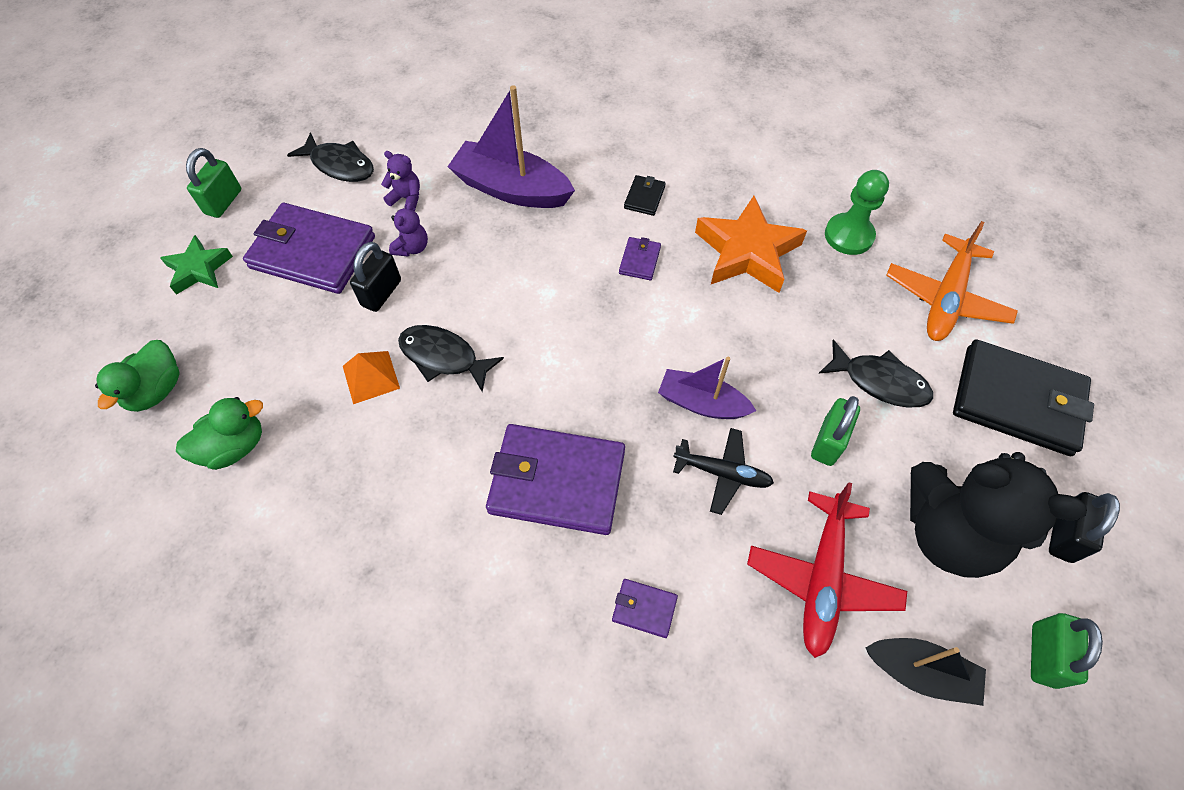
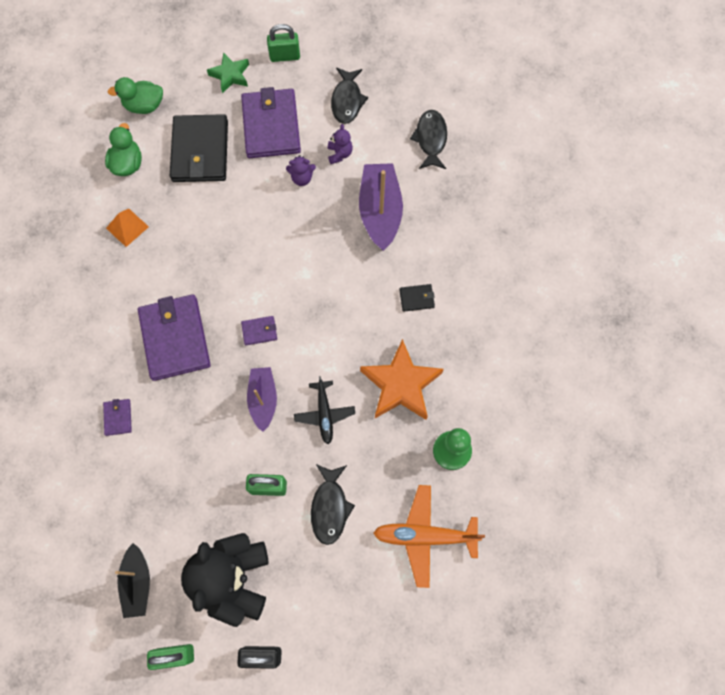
camera: 65 degrees right, 10 degrees up
(234, 446) = (128, 164): green duck -> green duck turned 120 degrees counterclockwise
(371, 377) = (199, 206): orange pyramid -> orange pyramid (127, 227)
(381, 293) = (259, 180): black padlock -> none
(443, 357) = (230, 238): black fish -> black fish (430, 139)
(639, 260) = (358, 318): purple wallet -> purple wallet (259, 331)
(722, 473) = (219, 430): black plane -> black plane (324, 414)
(822, 579) = (173, 510): red plane -> none
(1017, 400) = (356, 606): black wallet -> black wallet (200, 151)

